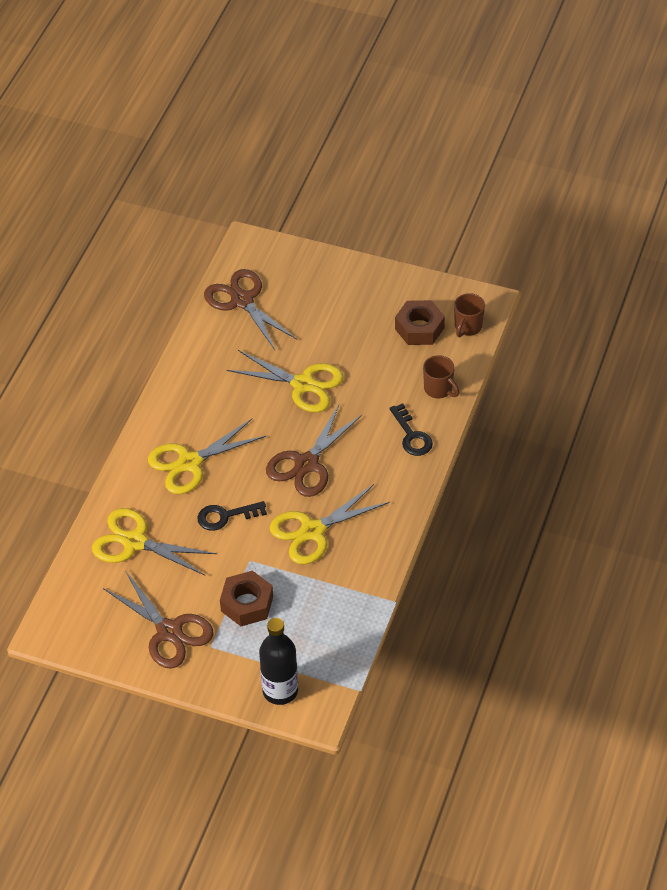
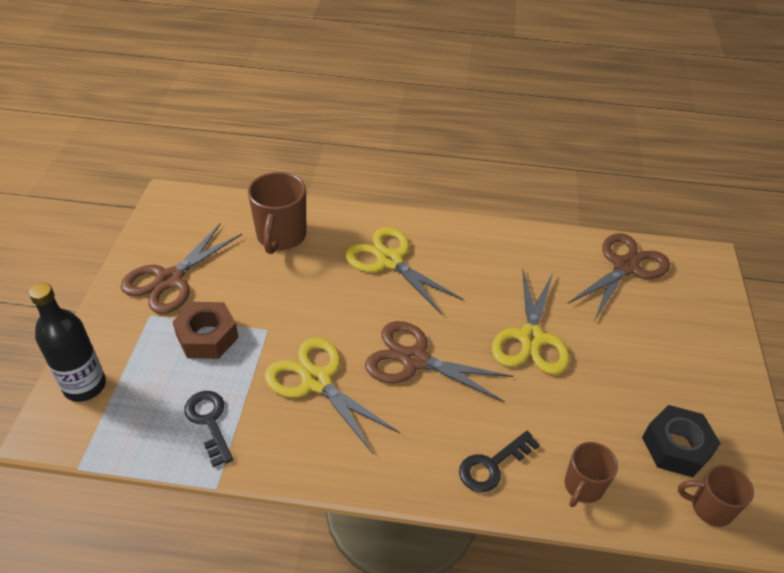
camera: 75 degrees right, 5 degrees down
(134, 542) = (281, 237): yellow scissors -> brown mug
(225, 516) = (325, 300): black key -> black key (209, 422)
(419, 328) = (676, 447): brown nut -> black nut

